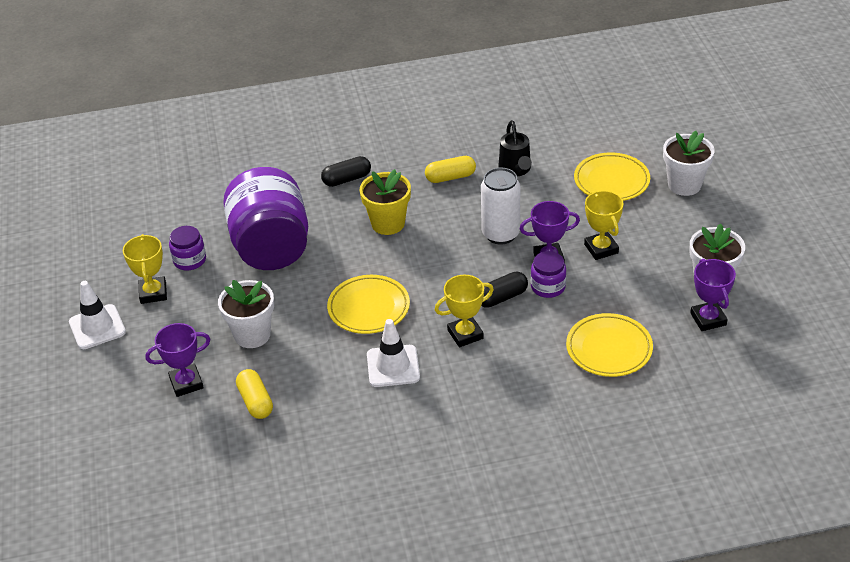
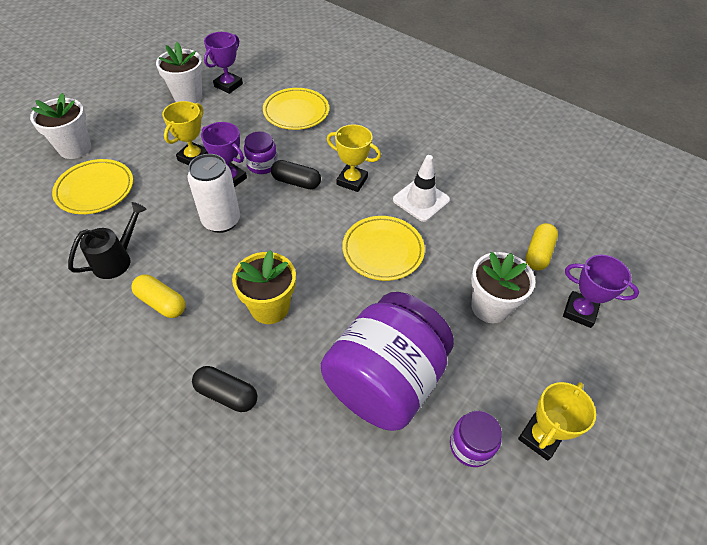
camera: 135 degrees left, 10 degrees up
(97, 327) = (626, 447): white traffic cone -> none

